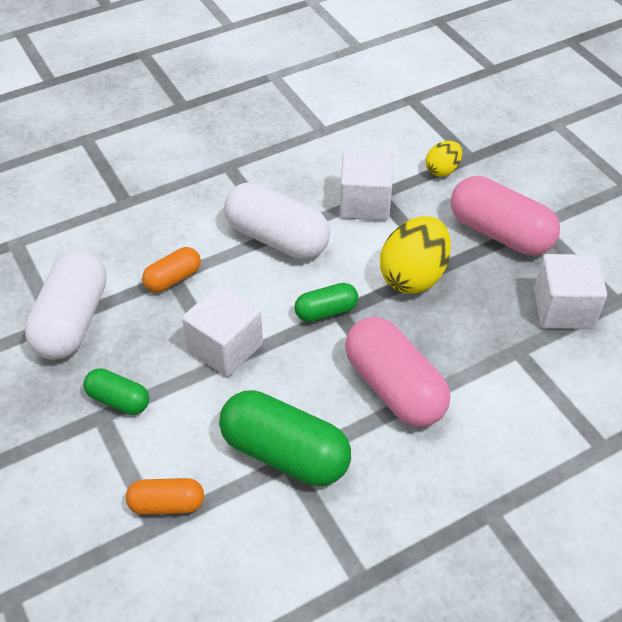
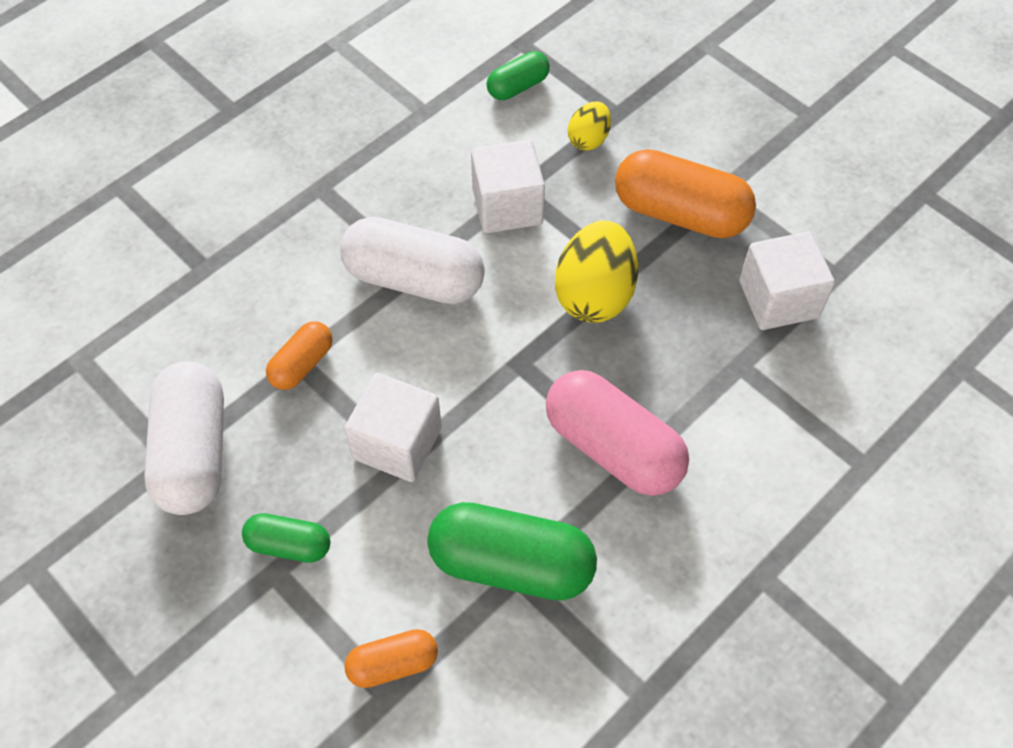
camera: 15 degrees left, 10 degrees up
(326, 311) = (504, 366): green capsule -> green capsule (518, 86)
(500, 233) = (680, 213): pink capsule -> orange capsule

